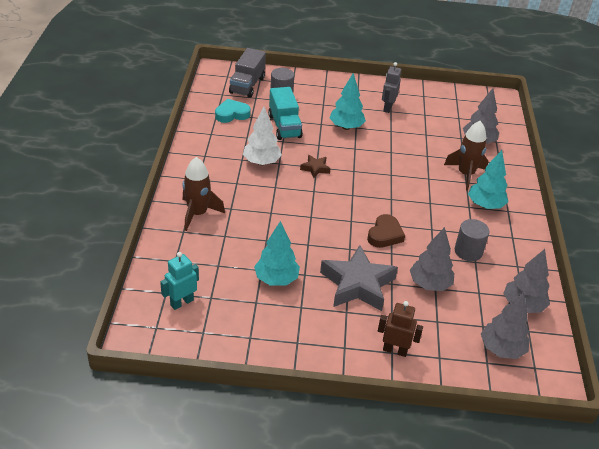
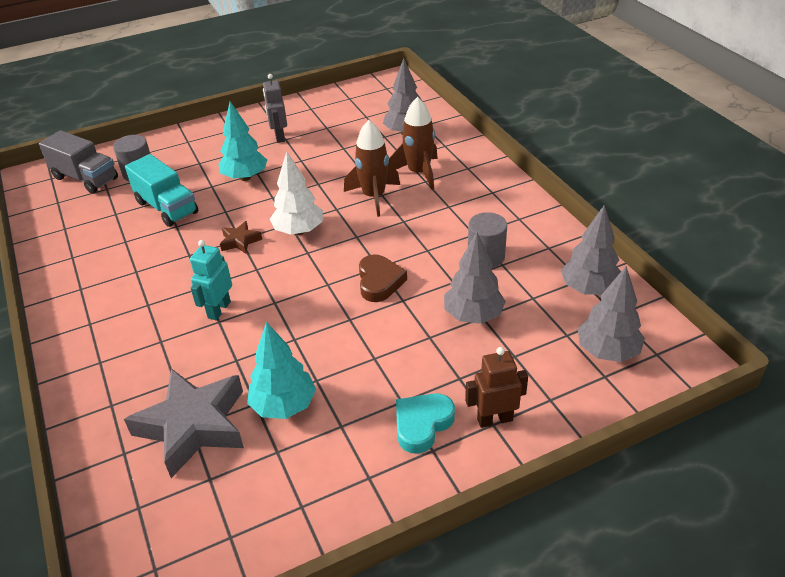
camera: 25 degrees left, 0 degrees up
(181, 302) = (171, 509): turquoise robot -> turquoise robot (219, 310)
(198, 214) = (118, 370): brown rocket -> brown rocket (374, 197)
(232, 114) = (86, 221): turquoise heart -> turquoise heart (422, 424)
(247, 85) = (85, 178): grey truck -> grey truck turned 45 degrees counterclockwise
(261, 162) = (165, 263): white tree -> white tree (299, 231)
(357, 284) = (390, 359): grey star -> grey star (193, 426)
(485, 205) = (464, 197): turquoise tree -> none

